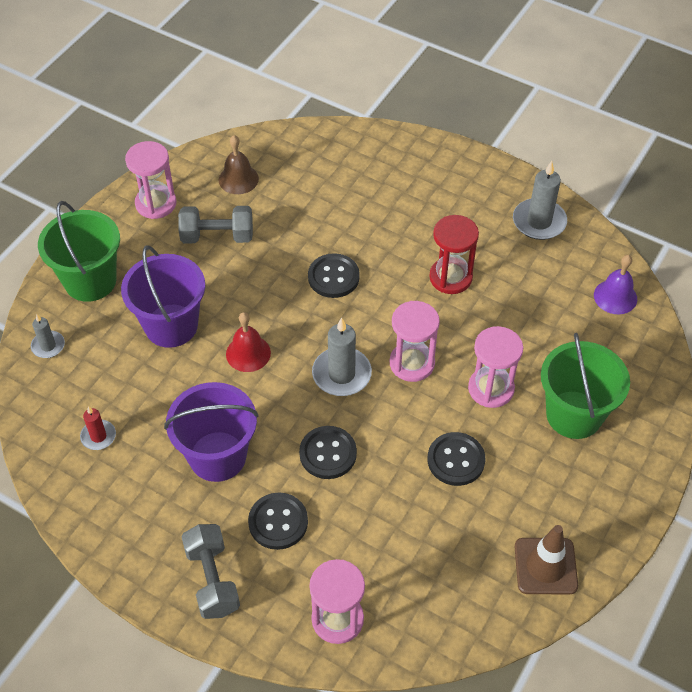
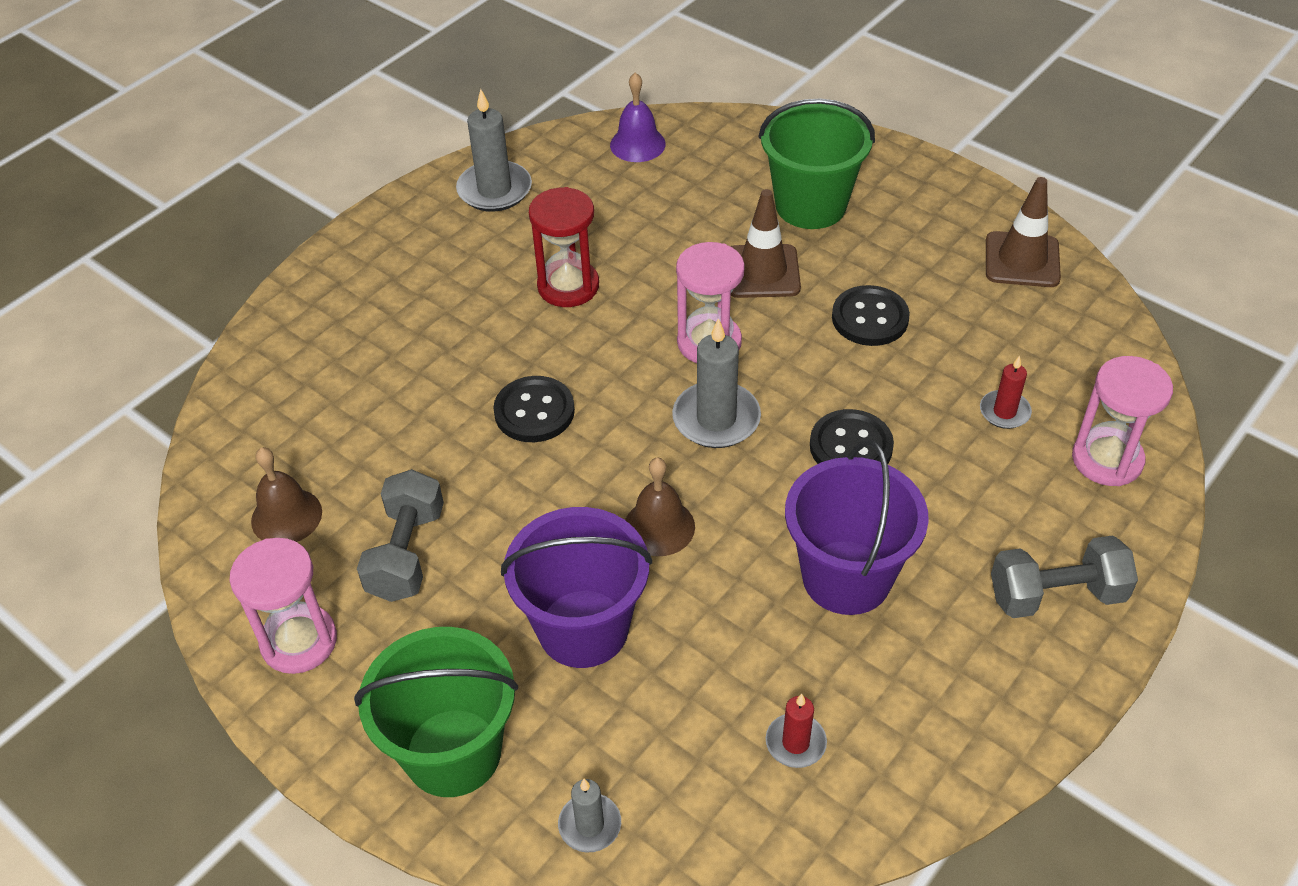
camera: 80 degrees left, 5 degrees down
(248, 353) = (659, 527): red bell -> brown bell
(278, 522) = (961, 511): black button -> none
(375, 550) = (1004, 412): none -> red candle
(491, 389) = (762, 272): pink hourglass -> brown traffic cone

